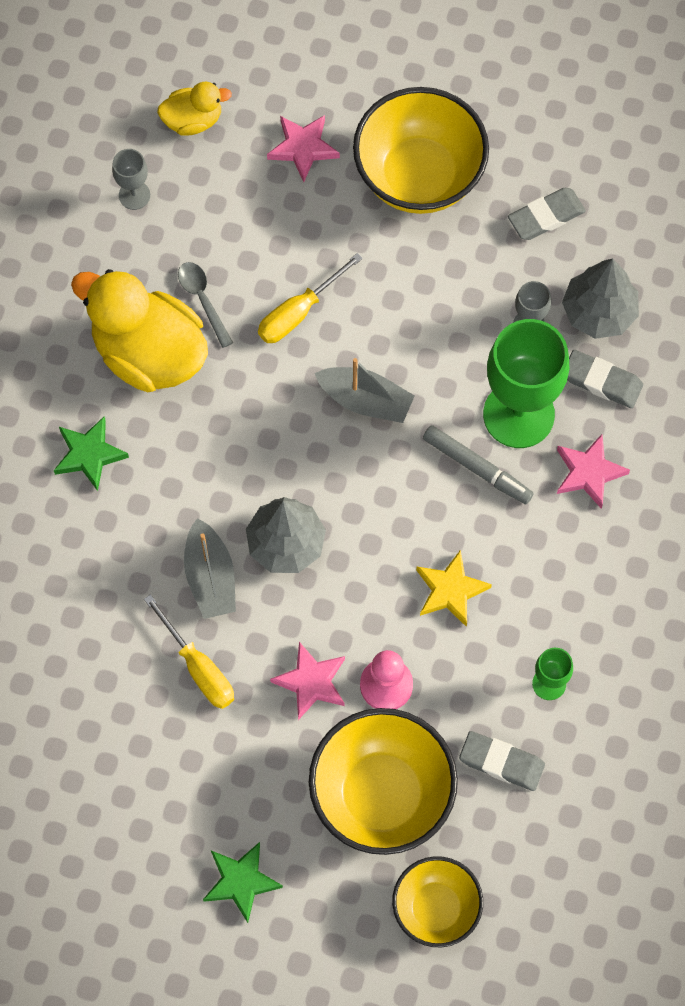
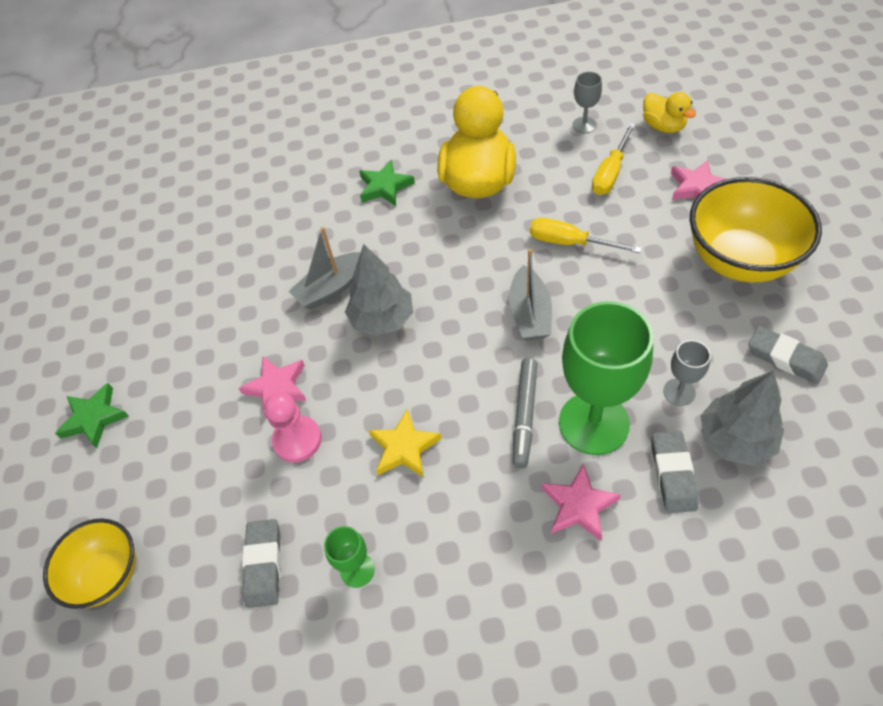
camera: 70 degrees right, 15 degrees down
(198, 667) = (258, 313): yellow screwdriver -> yellow screwdriver (610, 173)
(203, 300) = (537, 190): grey spoon -> none
(382, 795) = (199, 482): yellow bowl -> none

